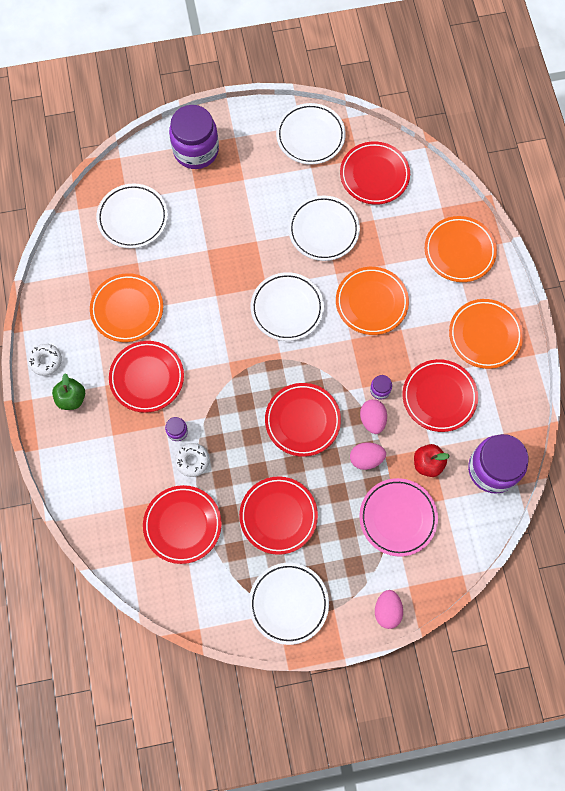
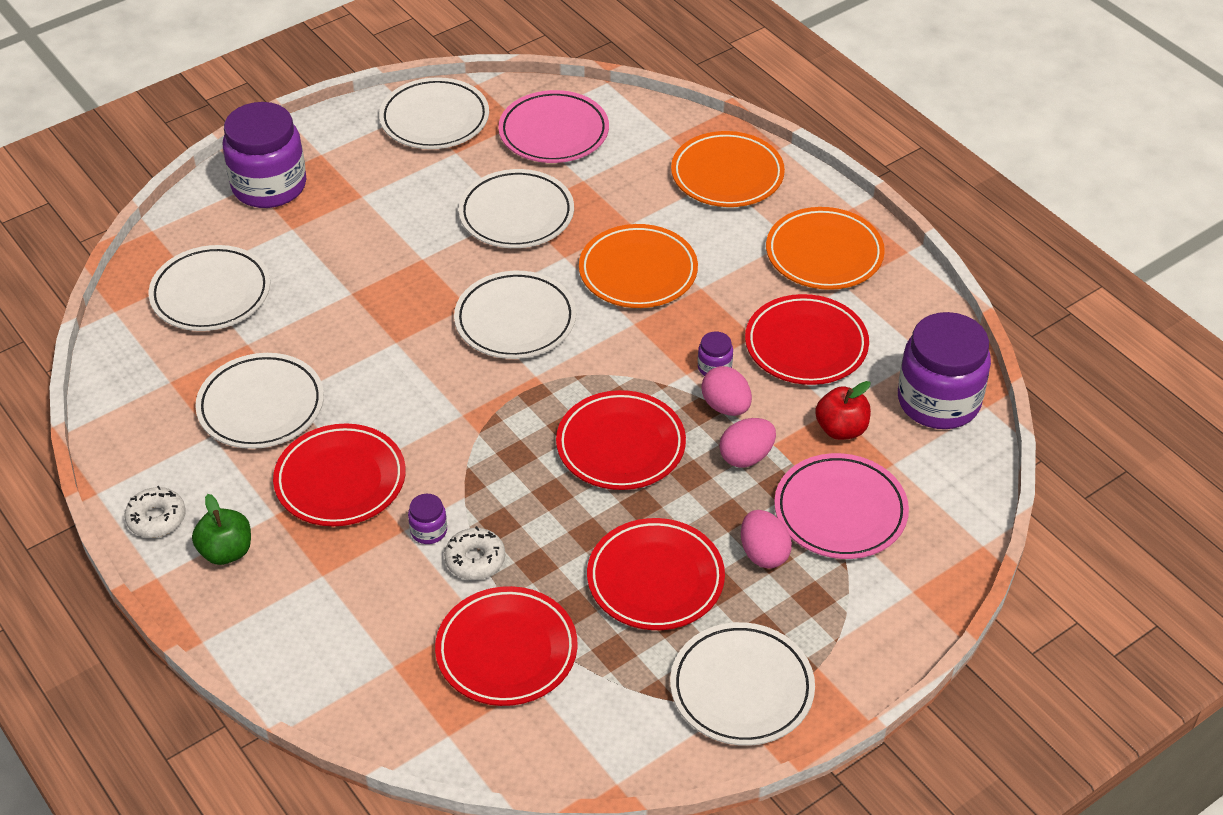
camera: 25 degrees left, 25 degrees down
(127, 309) = (261, 406): orange plate -> white plate
(374, 175) = (554, 132): red plate -> pink plate
(387, 610) = (901, 635): pink egg -> pink egg (763, 553)

